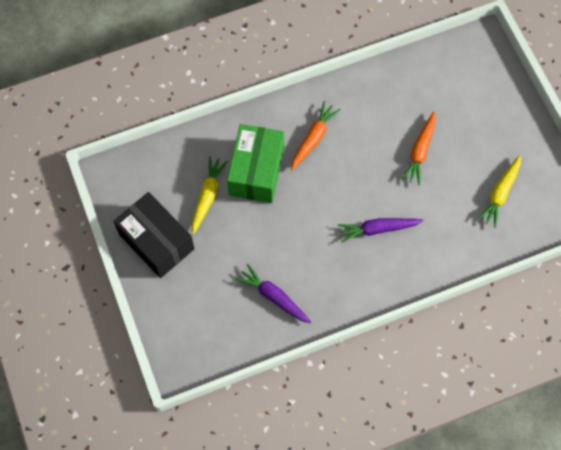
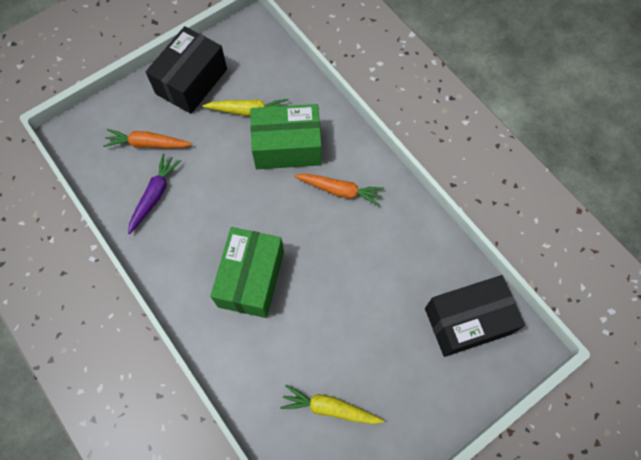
camera: 75 degrees right, 0 degrees up
(377, 229) = (251, 279): purple carrot -> green box
(420, 151) = (357, 304): orange carrot -> orange carrot (147, 144)
(453, 76) = (467, 321): none -> black box

